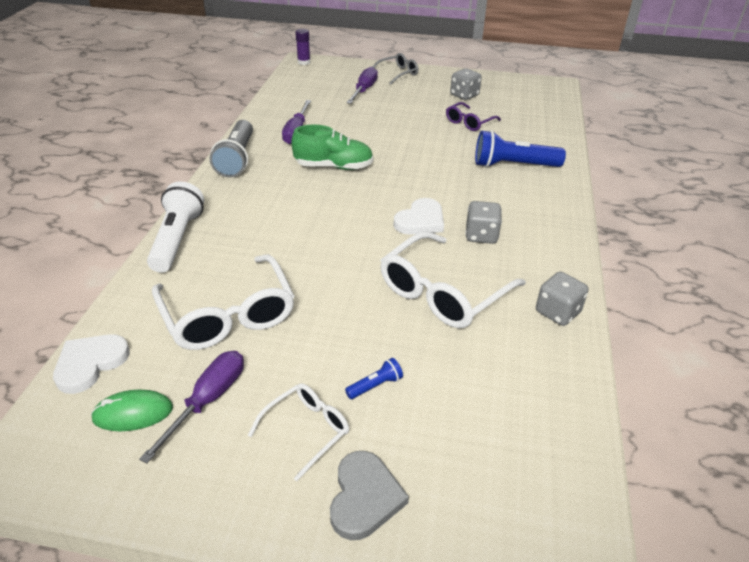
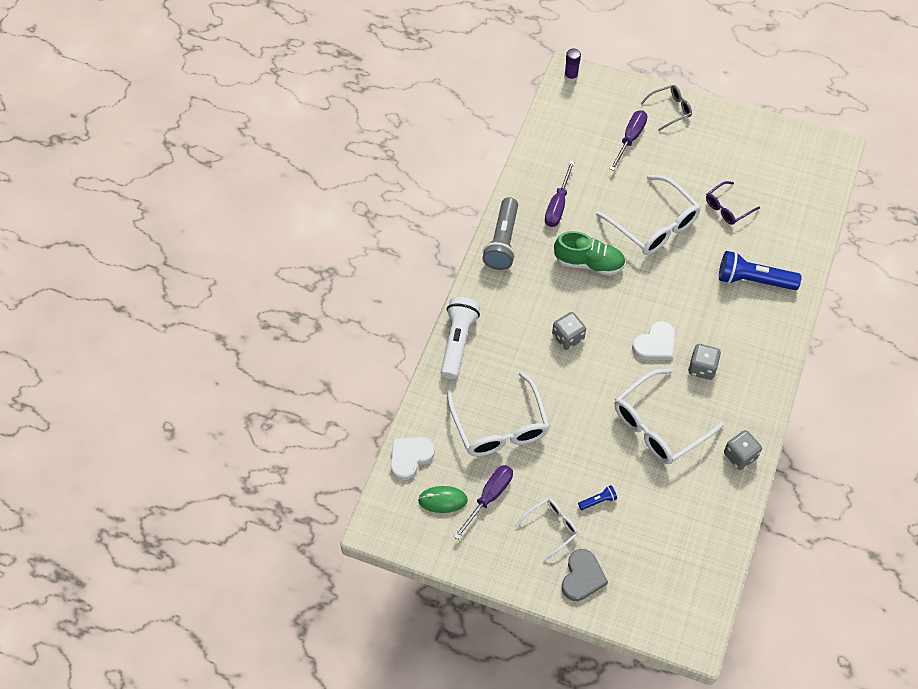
camera: 10 degrees right, 20 degrees up
(398, 137) = (654, 225): none -> white glasses
(464, 95) = (733, 159): grey dice -> grey dice (568, 337)

